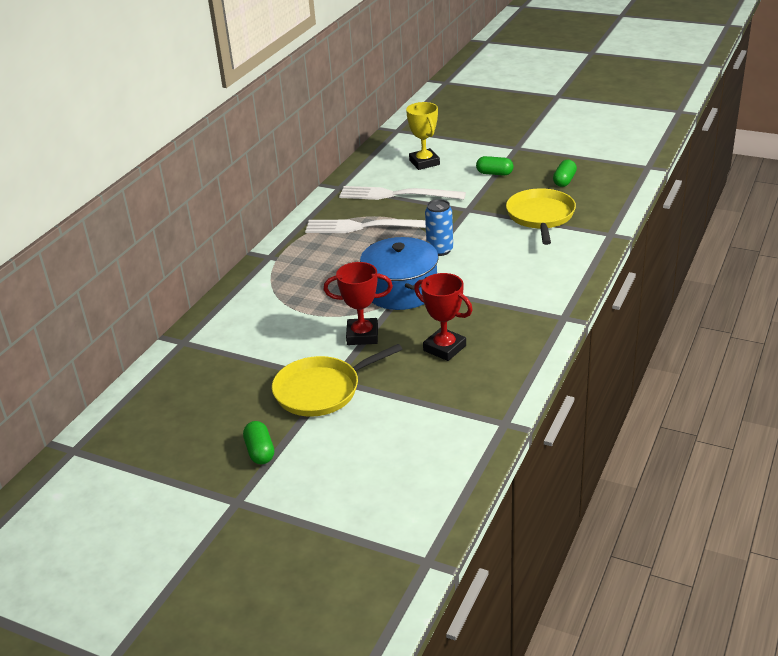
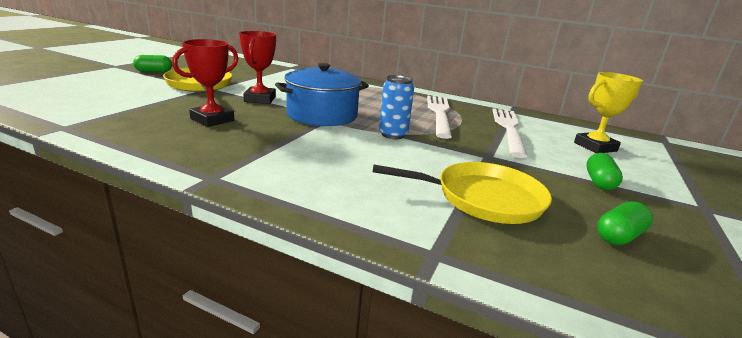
camera: 85 degrees right, 10 degrees down
(564, 181) = (619, 236): green capsule -> green capsule turned 60 degrees counterclockwise

